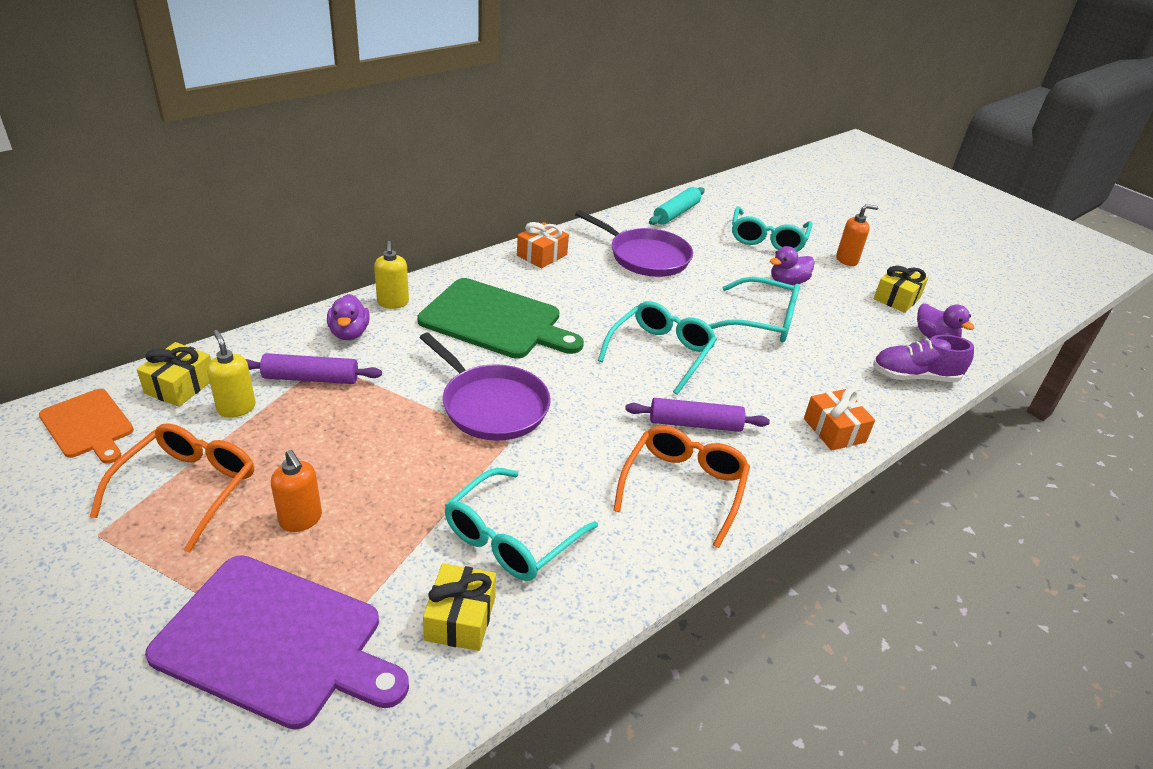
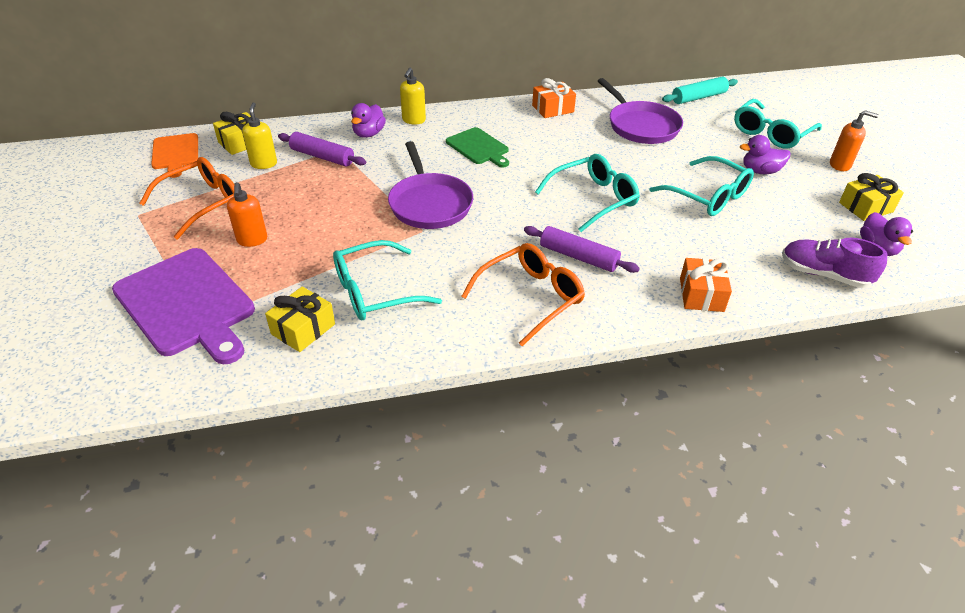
camera: 30 degrees right, 5 degrees up
(495, 320) = (478, 147): green cutting board -> green cutting board, size x0.56

